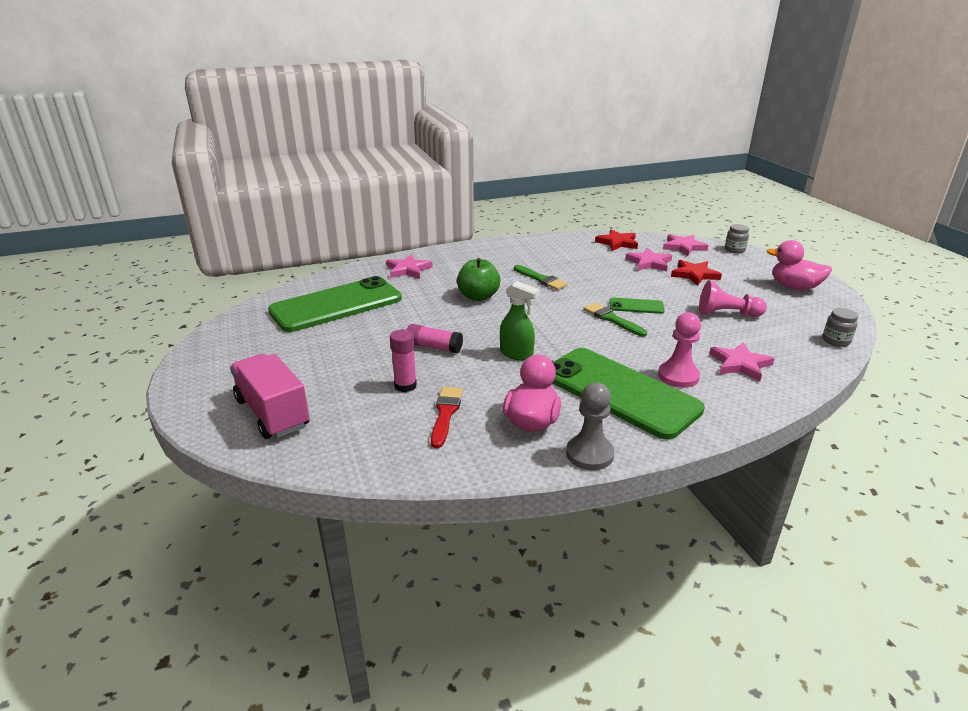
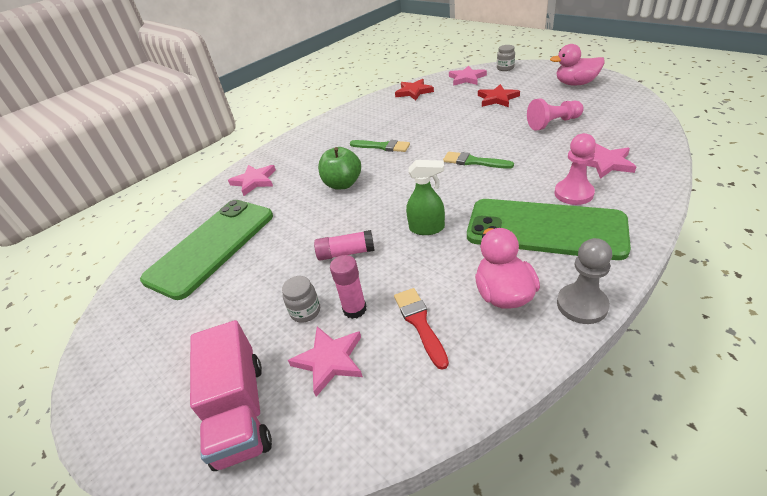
camera: 20 degrees left, 10 degrees up
(272, 413) = (240, 411): pink truck -> pink truck turned 135 degrees counterclockwise
(636, 306) = (481, 142): green phone -> none
(649, 263) = (454, 100): pink star -> pink star (329, 360)
(836, 341) = (647, 116): grey jar -> grey jar (305, 311)

